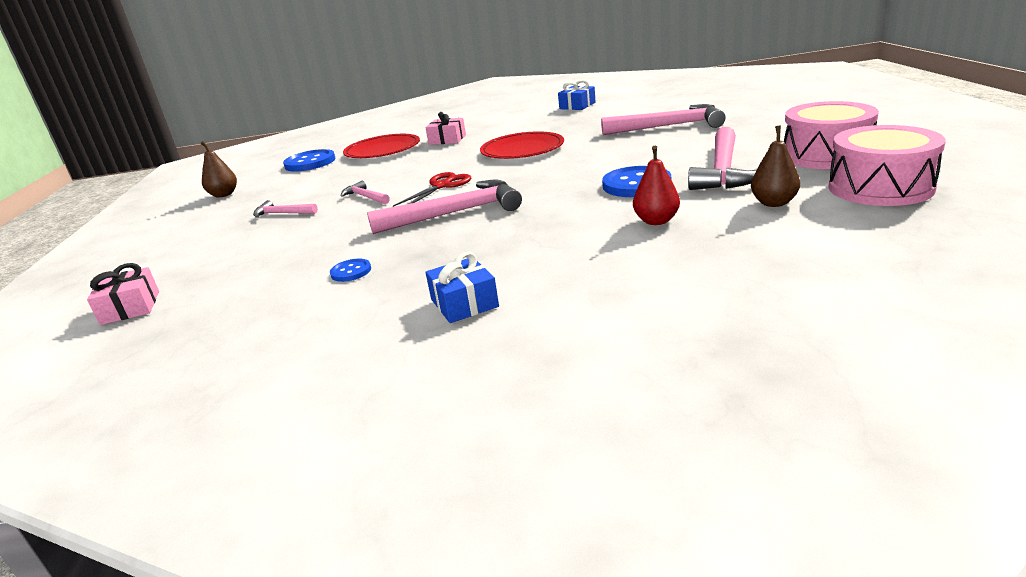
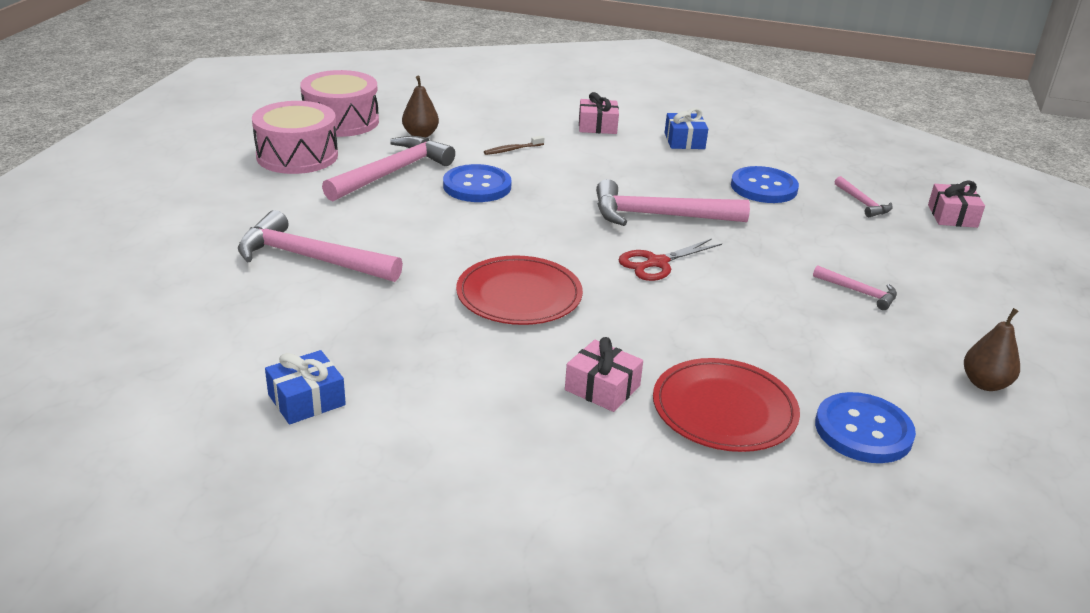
camera: 165 degrees left, 5 degrees up
(351, 271) = (763, 187): blue button -> blue button, size x1.97
(365, 197) = (753, 281): pink hammer -> pink hammer (863, 203)
(598, 284) = (597, 126): none -> pink gift
(656, 221) = (512, 150): red pear -> brown toothbrush

